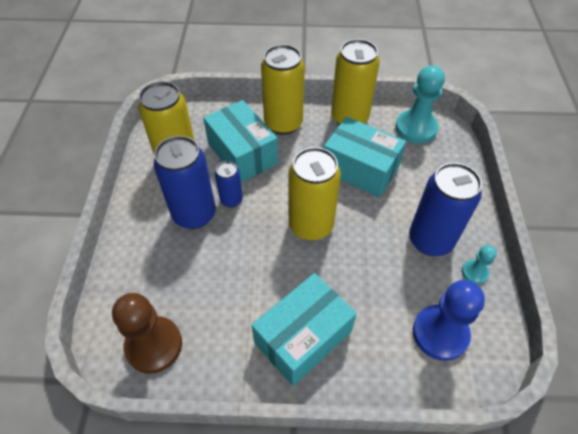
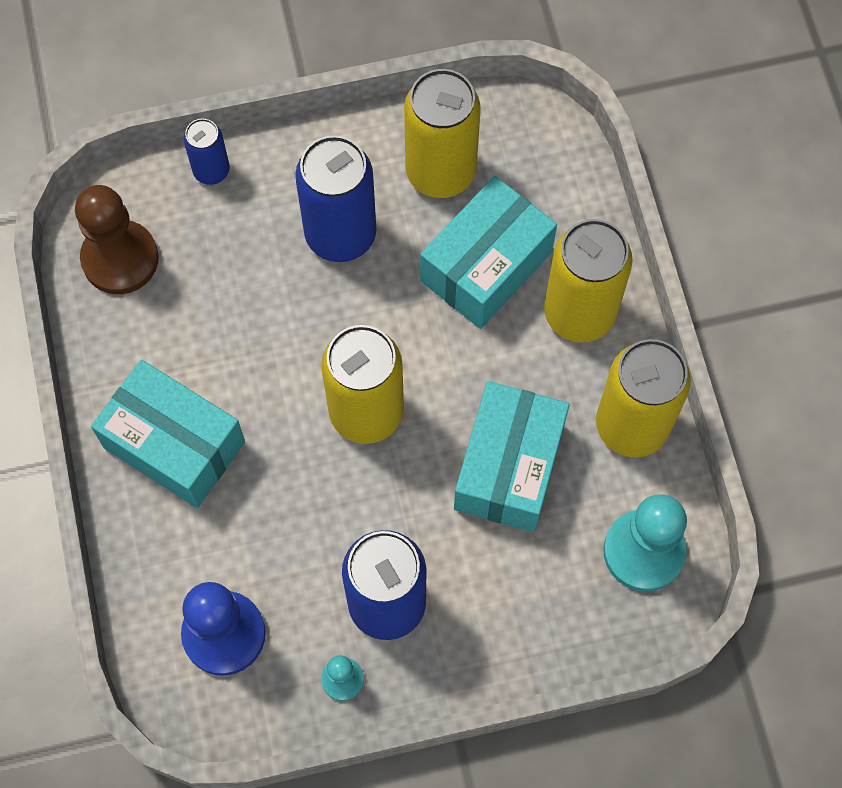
camera: 75 degrees right, 15 degrees up
(231, 200) = (383, 279): blue can -> blue can (211, 171)

